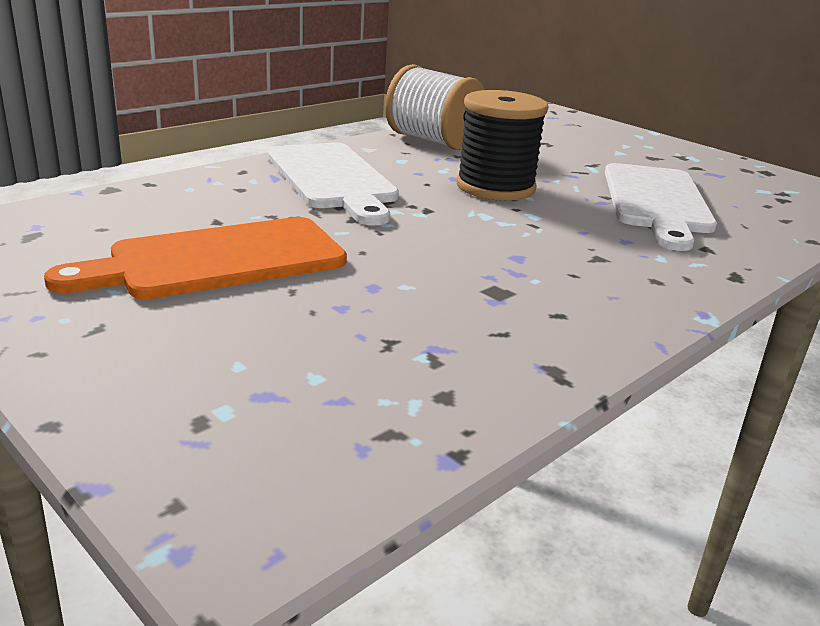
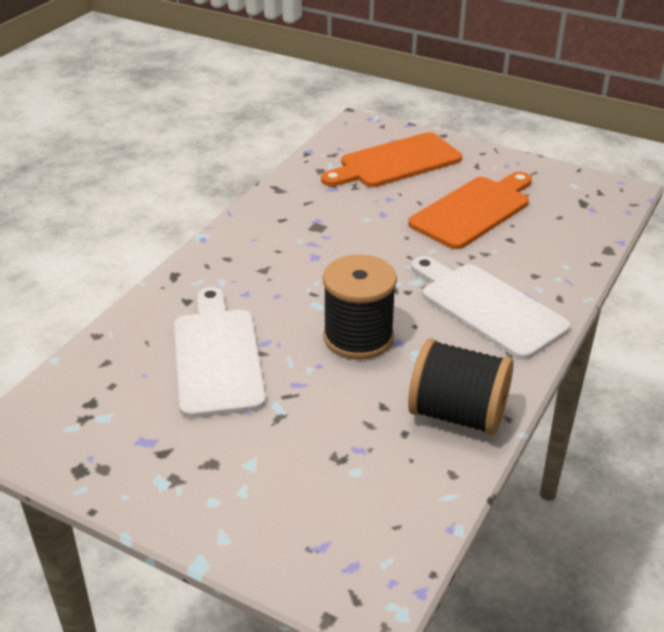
camera: 165 degrees right, 10 degrees up
(257, 374) = (395, 162): none -> orange cutting board
(433, 141) = (458, 414): white spool -> black spool

